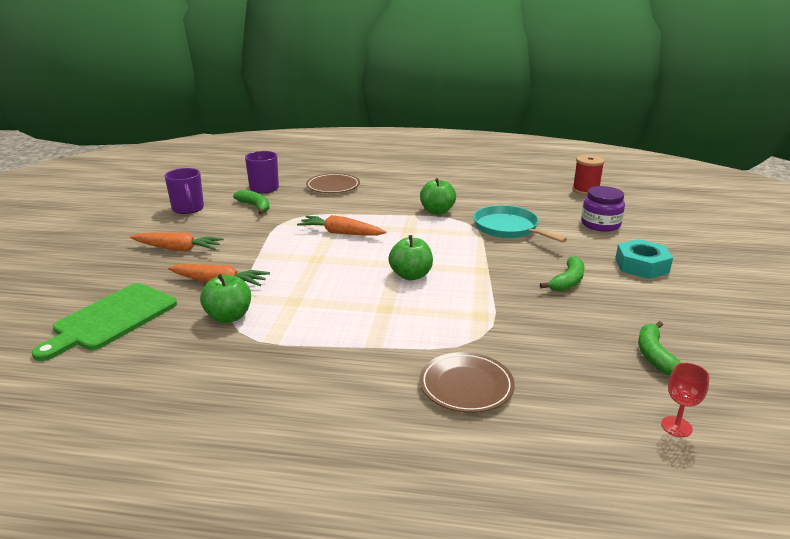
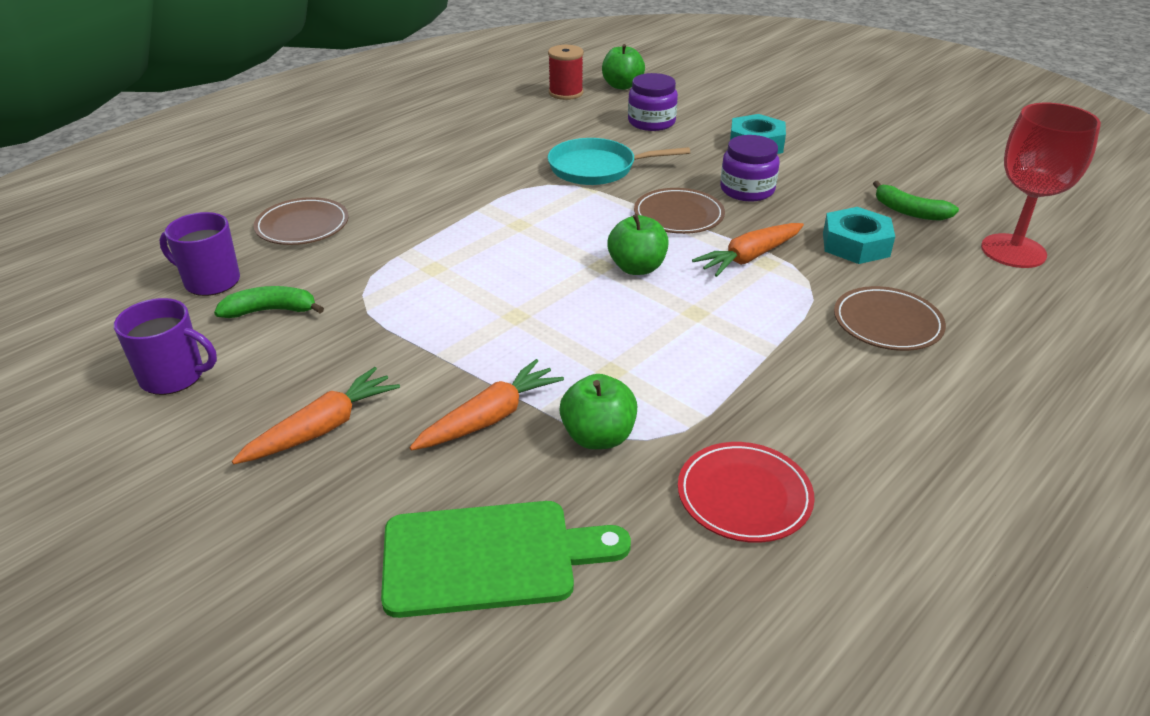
camera: 55 degrees left, 10 degrees up
(111, 319) = (489, 557): green cutting board -> green cutting board turned 75 degrees counterclockwise
(211, 379) = (744, 496): none -> red plate
(341, 233) = (464, 273): orange carrot -> orange carrot (749, 257)
(437, 211) = (495, 189): green apple -> green apple (622, 86)
(493, 269) = (678, 215): none -> brown plate
(560, 344) = (855, 244): none -> turquoise nut
(567, 281) = (747, 190): green banana -> purple jar
(676, 427) = (1013, 251): red goblet -> red goblet, size x2.24

